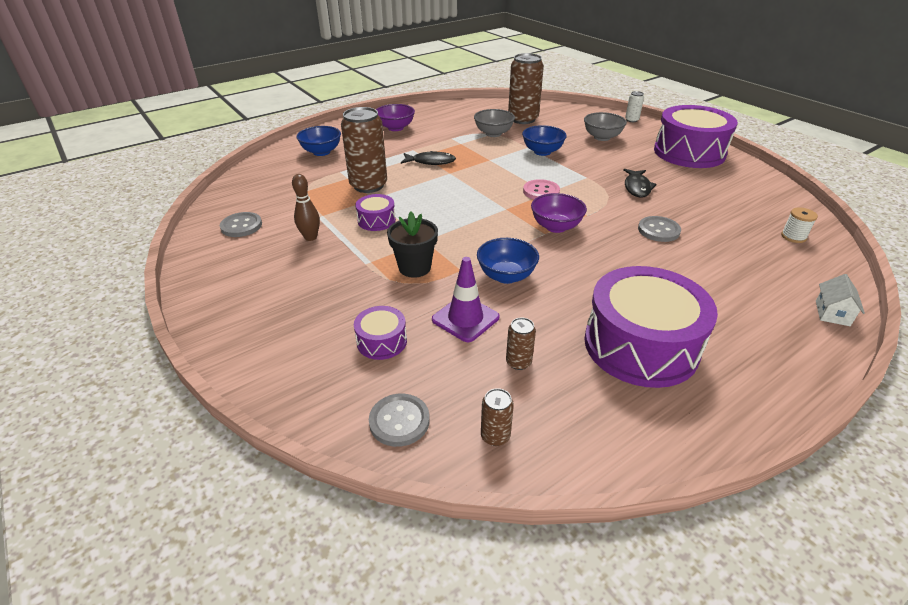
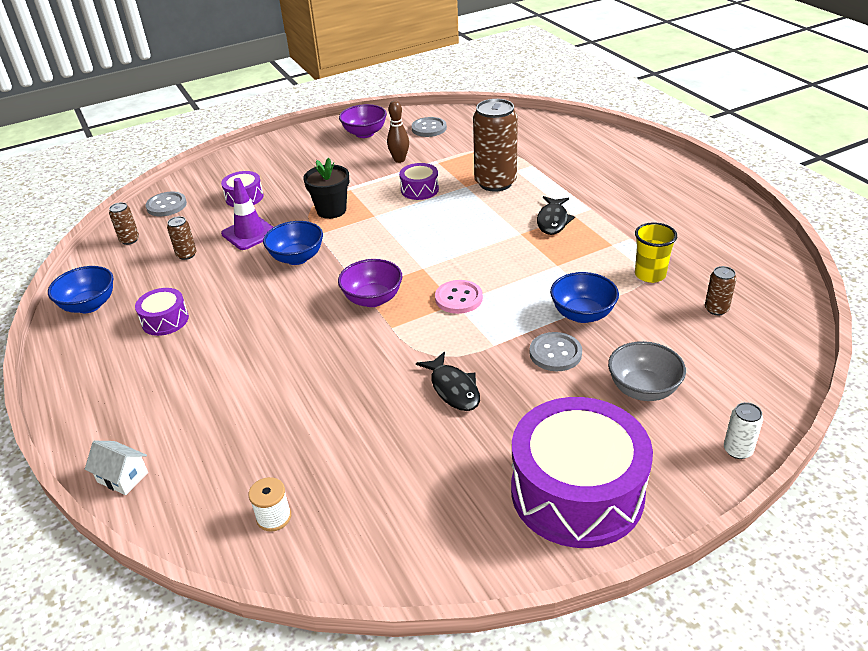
camera: 100 degrees right, 0 degrees up
(321, 152) = (583, 151): blue bowl -> blue bowl (89, 305)
(395, 128) = (663, 195): purple bowl -> purple bowl (364, 133)
(493, 133) = (650, 275): grey bowl -> yellow cup
(523, 119) = (716, 309): brown can -> brown can, size x0.45
(637, 187) = (453, 389): black fish -> black fish turned 135 degrees counterclockwise
(640, 345) = (165, 320): purple drum -> purple drum, size x0.46
(658, 230) = (337, 381): grey button -> grey button (555, 353)

